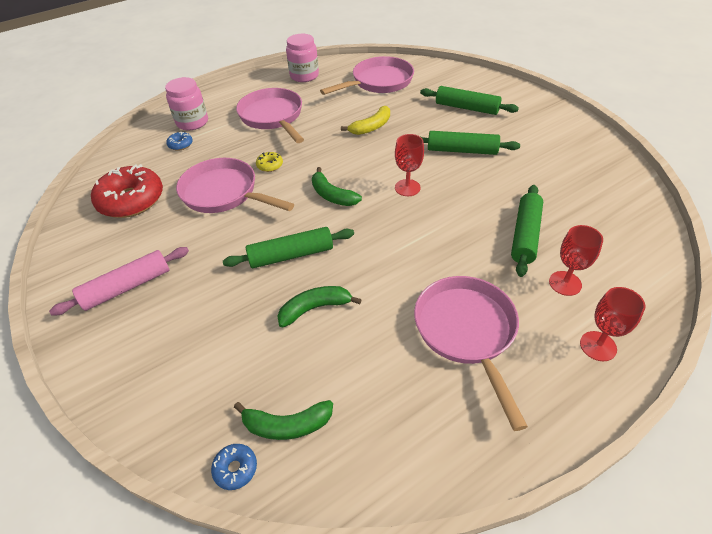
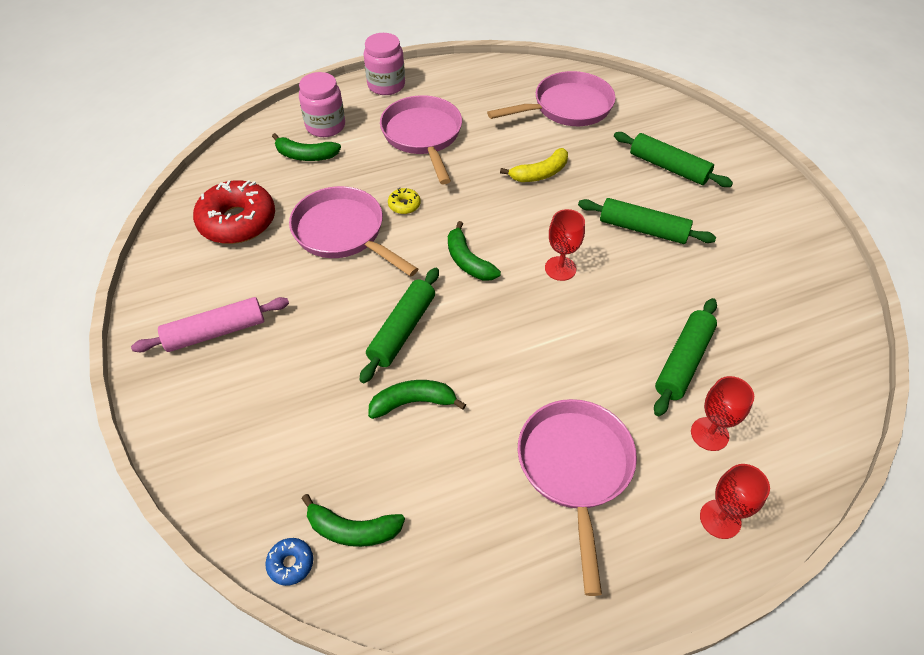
camera: 10 degrees right, 5 degrees up
(180, 145) = (306, 155): blue donut -> green banana
(291, 255) = (402, 330): green rolling pin -> green rolling pin turned 60 degrees counterclockwise
(304, 76) = (475, 81): pink jar -> pink jar (386, 85)

